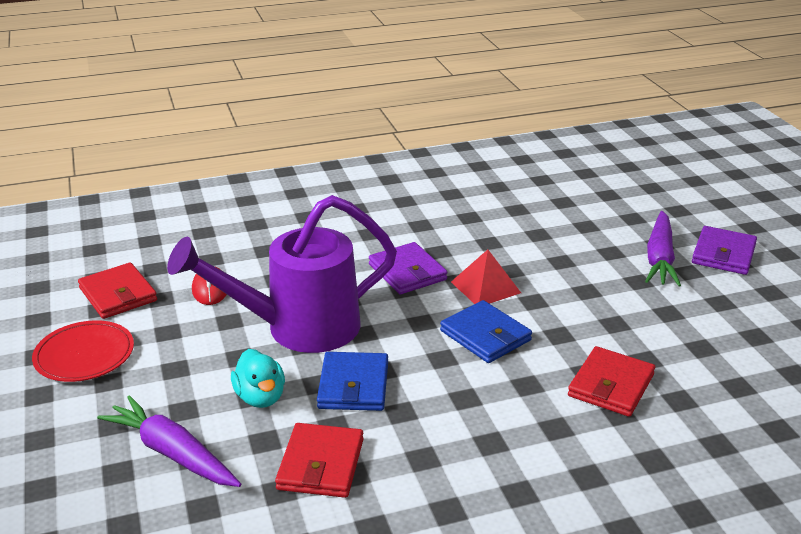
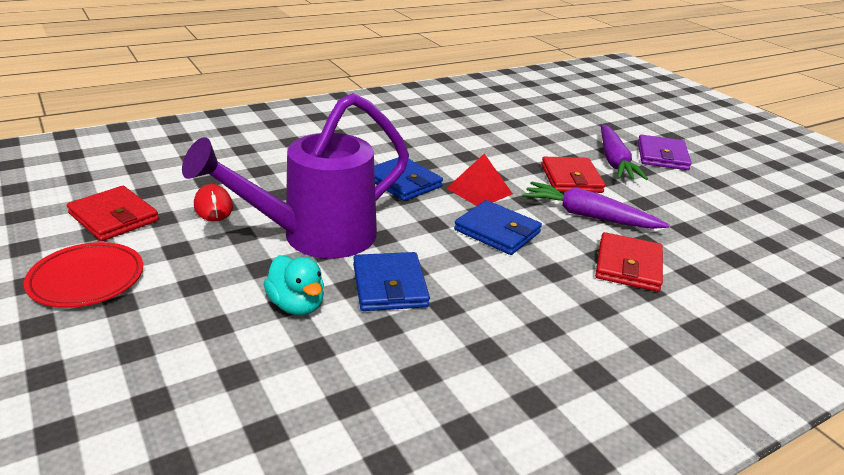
camera: 15 degrees left, 0 degrees up
(172, 453) = (214, 373): purple carrot -> purple carrot (588, 216)
(321, 464) = (384, 367): red wallet -> red wallet (571, 179)
(407, 272) = (403, 182): purple wallet -> blue wallet

